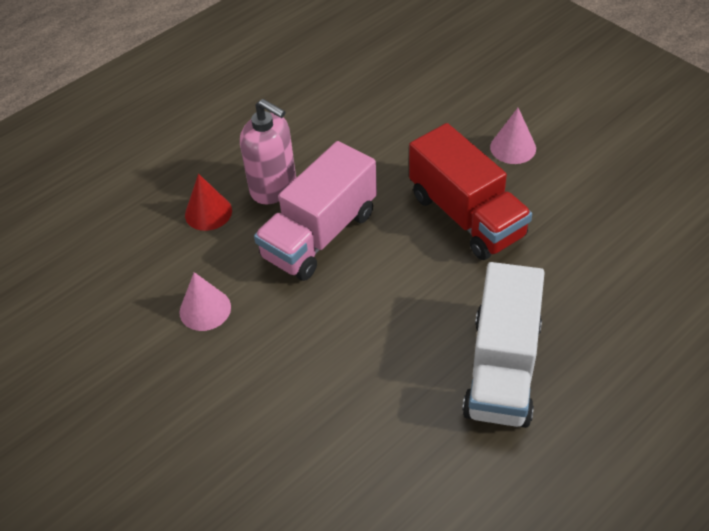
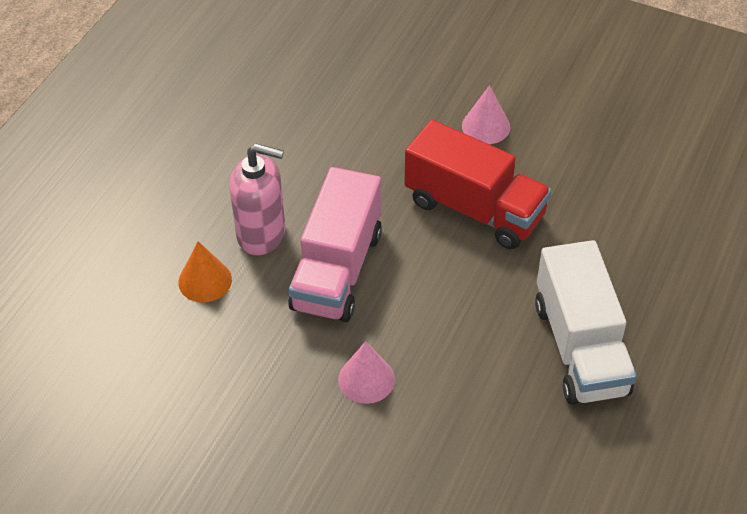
camera: 25 degrees left, 0 degrees up
(205, 309) = (258, 382): pink cone -> pink cone (366, 379)
(208, 212) = (205, 280): red cone -> orange cone

